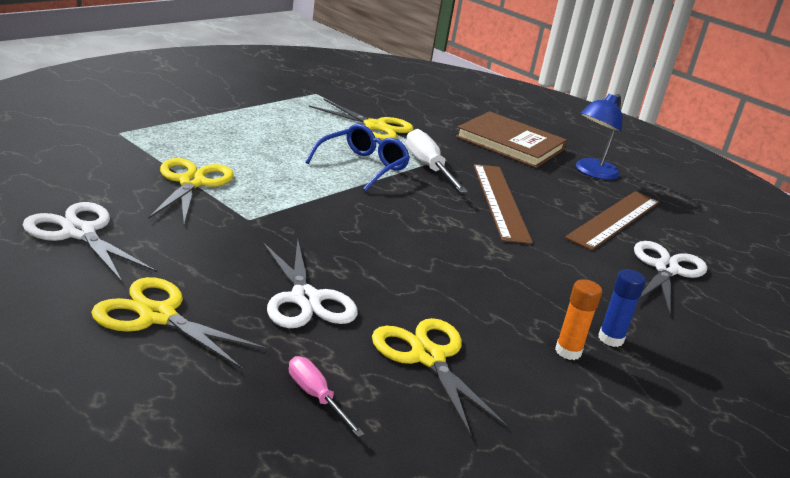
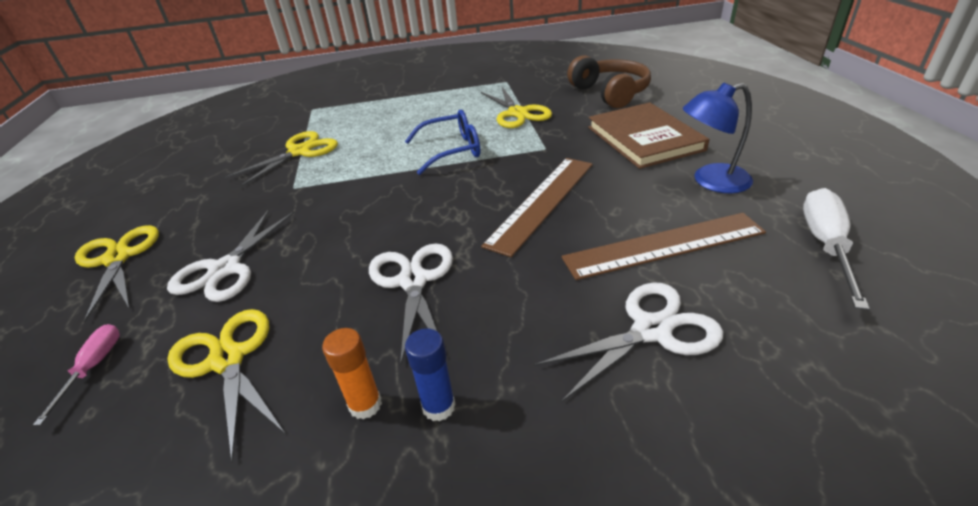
camera: 45 degrees right, 10 degrees up
(79, 233) = (176, 182): white scissors -> white scissors (413, 281)
(428, 167) = (514, 156): white screwdriver -> white screwdriver (826, 245)
(428, 357) = (227, 359): yellow scissors -> yellow scissors turned 45 degrees counterclockwise
(433, 103) = (610, 93): none -> brown headphones

